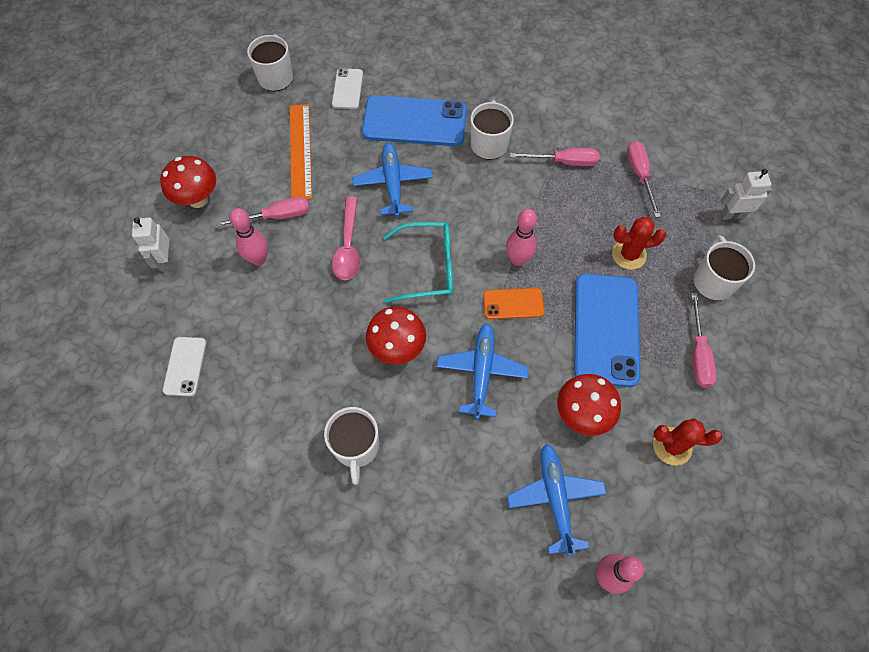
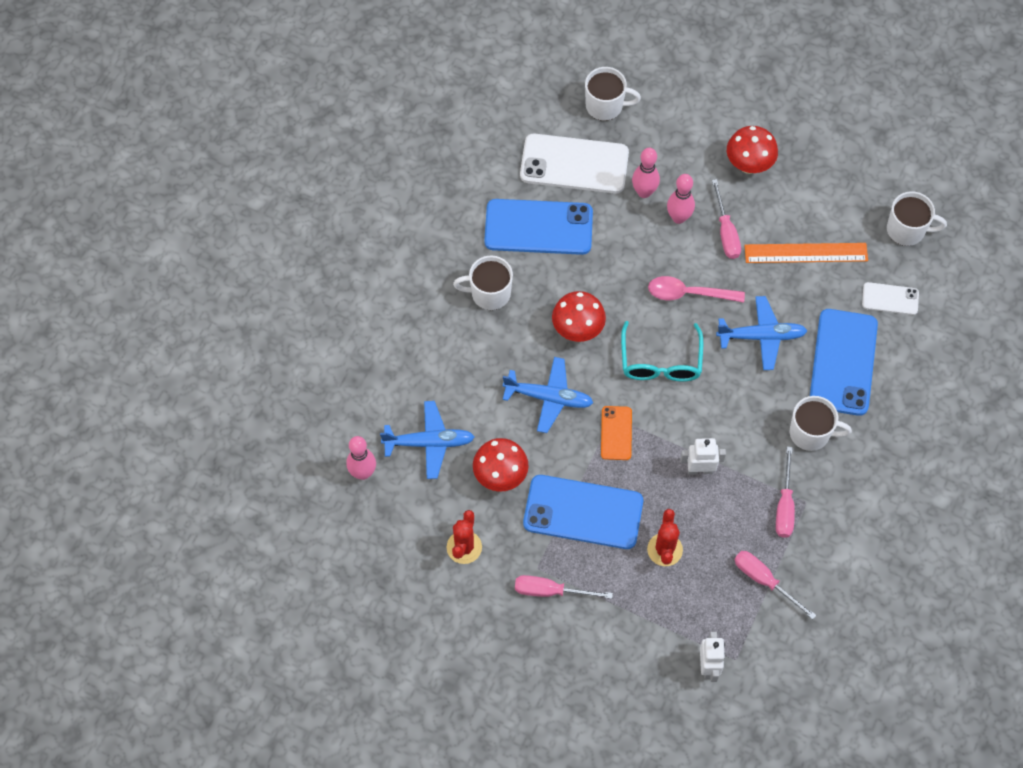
camera: 95 degrees right, 0 degrees up
(165, 261) = (681, 143): white robot -> white robot (700, 469)
(185, 366) = (574, 164): white phone -> white phone, size x1.96
(268, 399) = (538, 227): none -> blue phone
(518, 259) = (665, 443): pink bowling pin -> pink bowling pin (644, 192)
(639, 175) = (764, 580): pink screwdriver -> pink screwdriver turned 135 degrees counterclockwise
(713, 281) = (629, 625): white mug -> white mug (605, 106)

